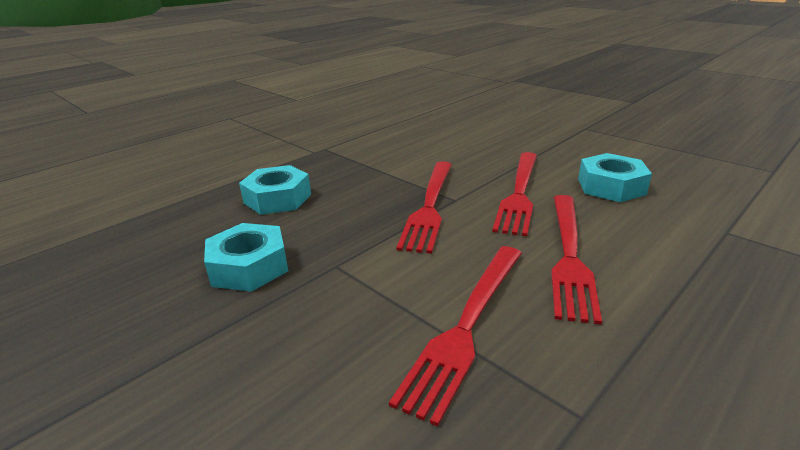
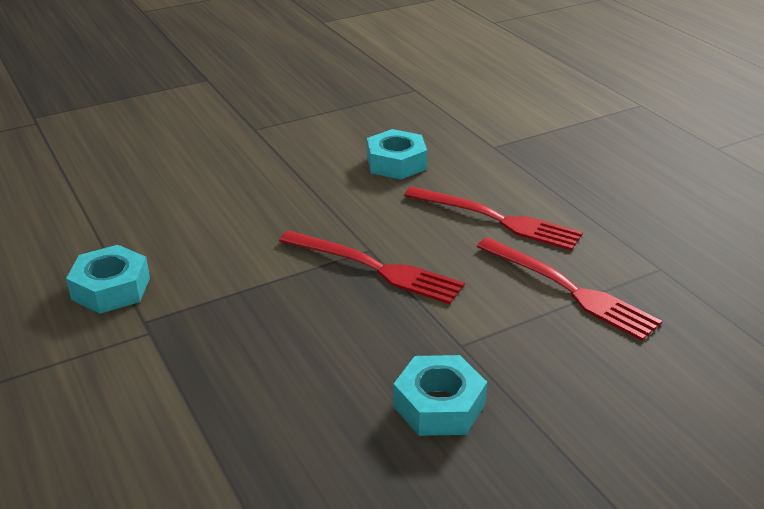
camera: 75 degrees left, 5 degrees up
(277, 198) = (285, 376): turquoise nut -> turquoise nut (111, 288)
(519, 193) = (379, 211): red fork -> none

